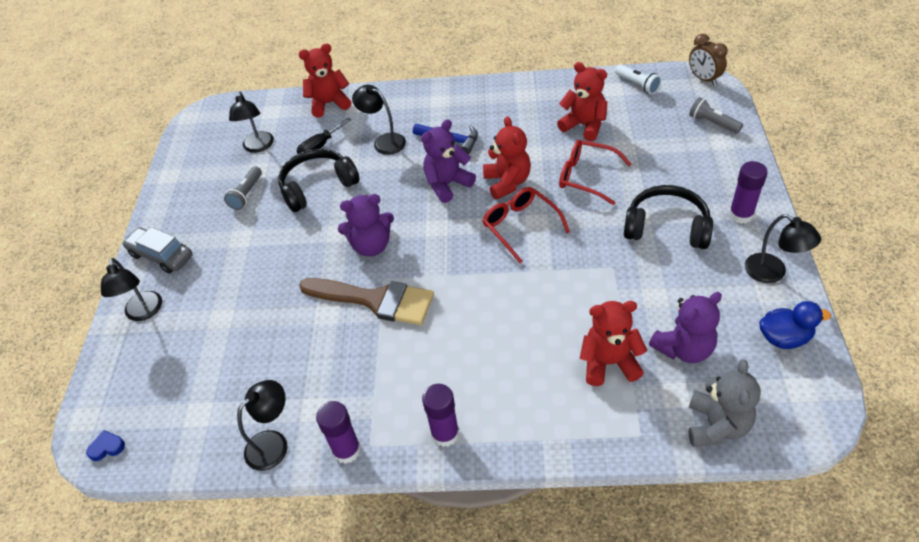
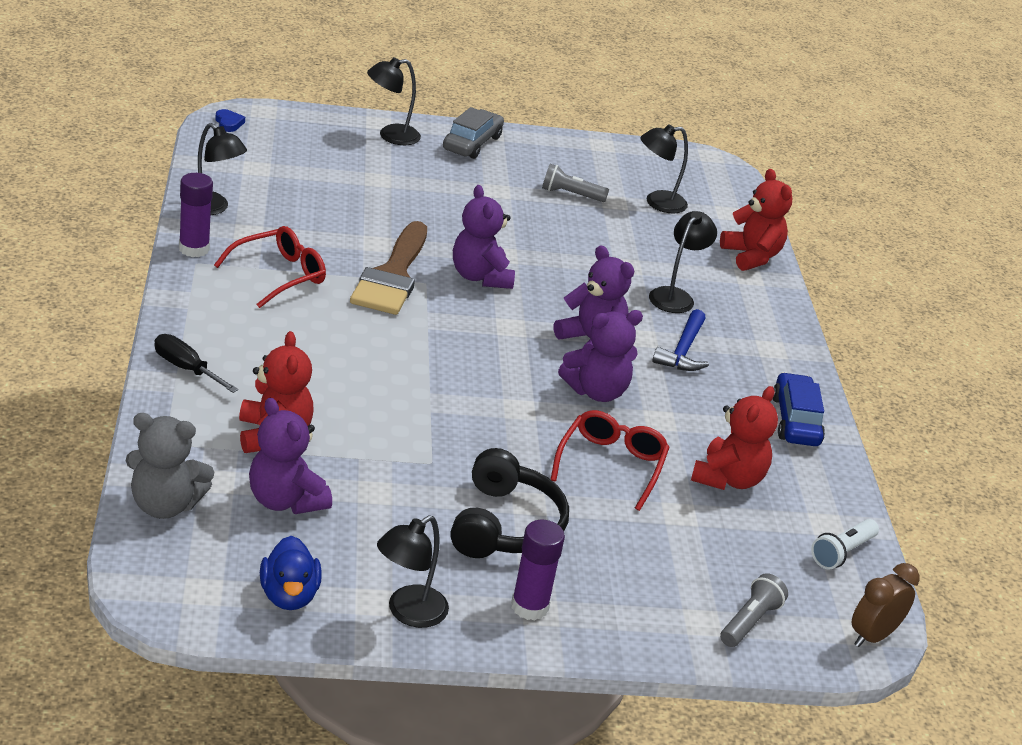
camera: 75 degrees right, 15 degrees down
(317, 186) = (585, 243): black headphones -> none
(320, 146) = (661, 247): black screwdriver -> black screwdriver (186, 368)
(445, 434) = (199, 309): purple glue stick -> none
(507, 182) = (596, 391): red teddy bear -> purple teddy bear
(516, 94) = (795, 420): none -> blue car
(520, 226) = (511, 394): red glasses -> red glasses (279, 275)

